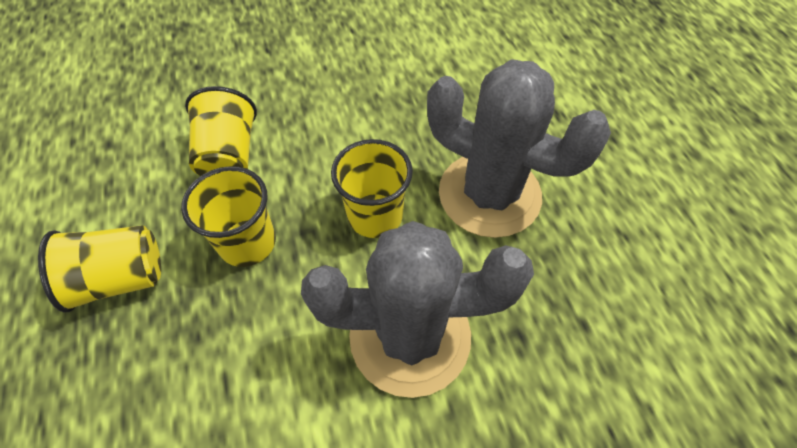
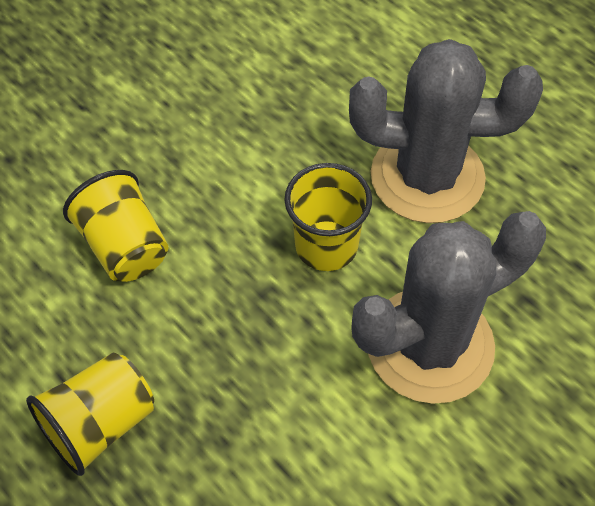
camera: 25 degrees left, 0 degrees up
(247, 243) = (212, 329): yellow cup -> none

